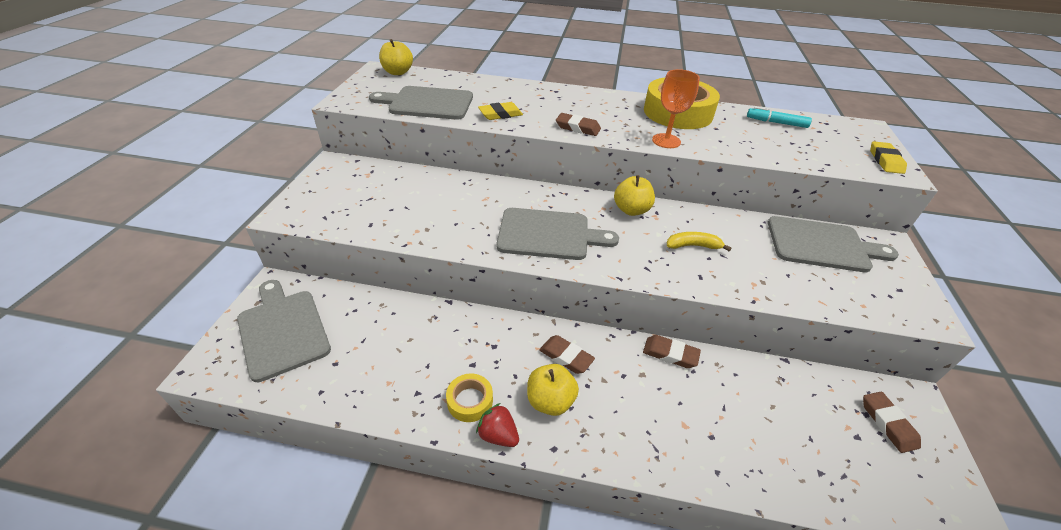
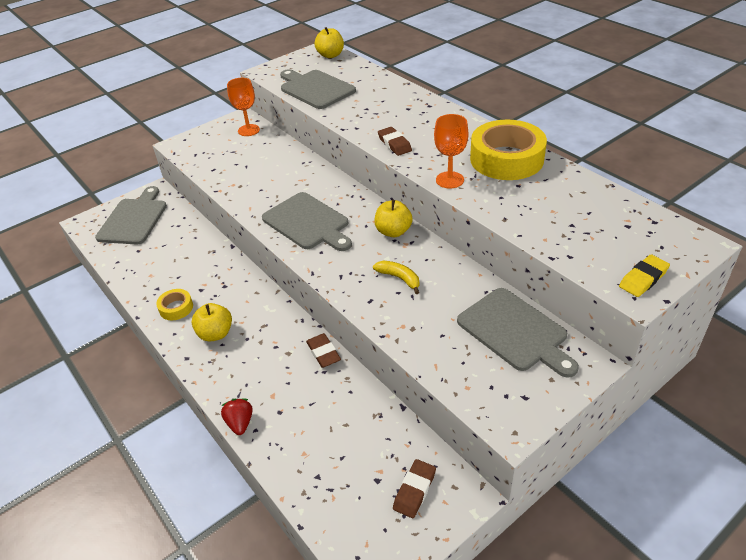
camera: 45 degrees right, 0 degrees up
(360, 172) = (248, 130): none -> orange goblet
(498, 435) = (168, 333): red strawberry -> red strawberry (240, 423)
(500, 114) = (353, 114): yellow eraser -> none
(566, 357) = (256, 315): brown eraser -> none
(776, 123) = (593, 201): turquoise marker -> none

